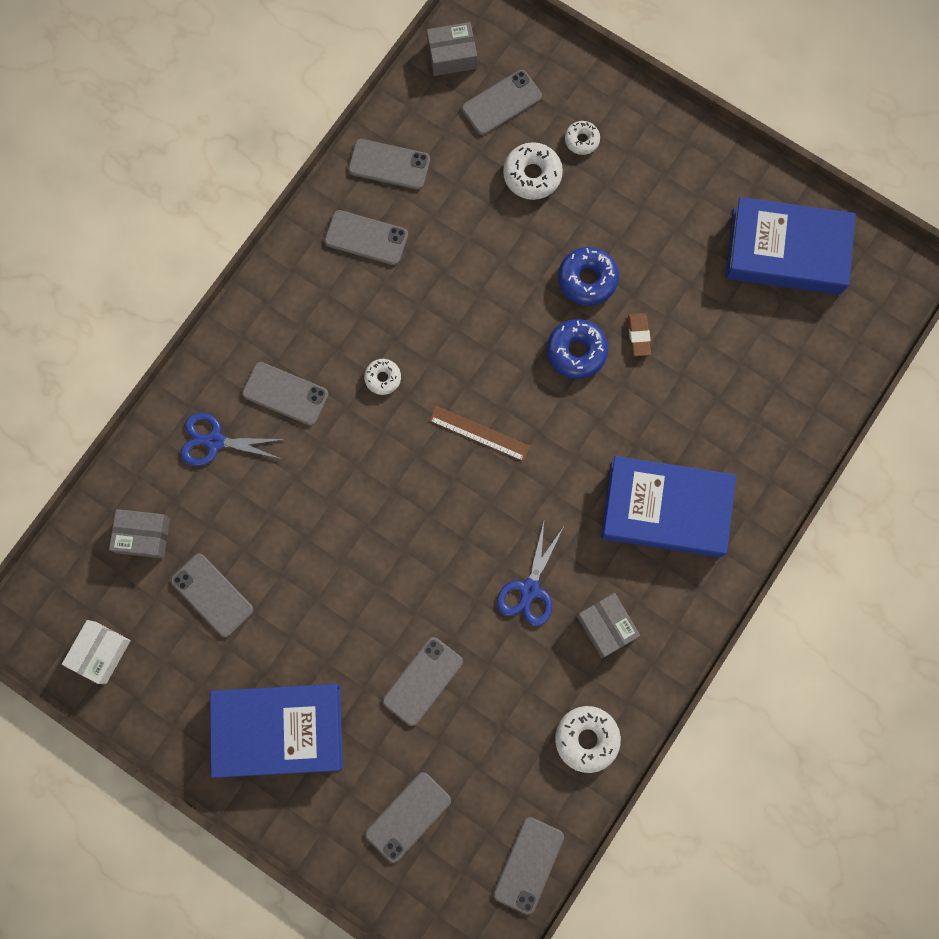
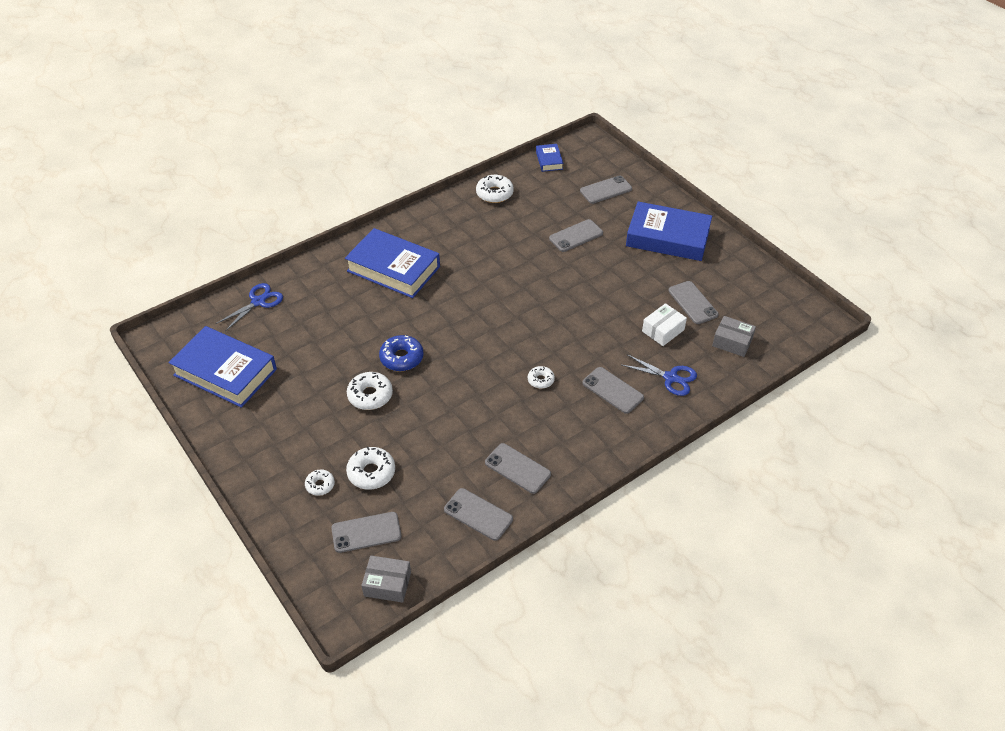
camera: 160 degrees left, 30 degrees down
(100, 652) = (771, 295): white box -> white box (663, 330)
(479, 433) = (489, 334): brown ruler -> none
(528, 865) = (549, 160): grey phone -> blue book
(529, 590) = (495, 256): blue scissors -> blue scissors (258, 301)
(587, 279) = (370, 395): blue donut -> white donut
(606, 626) = (458, 231): grey box -> none
(638, 335) = (355, 355): brown eraser -> none

